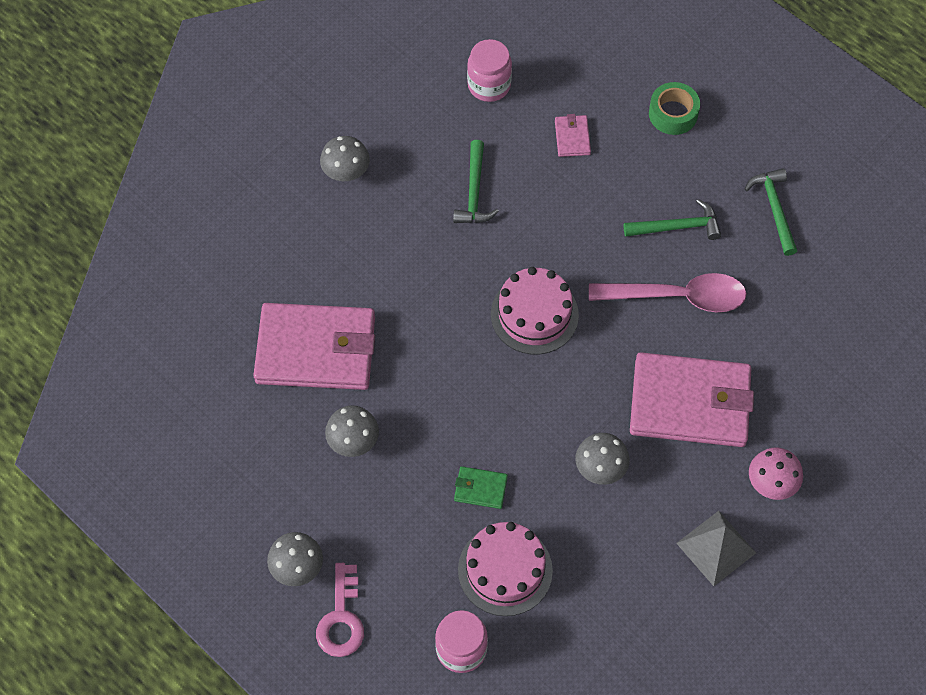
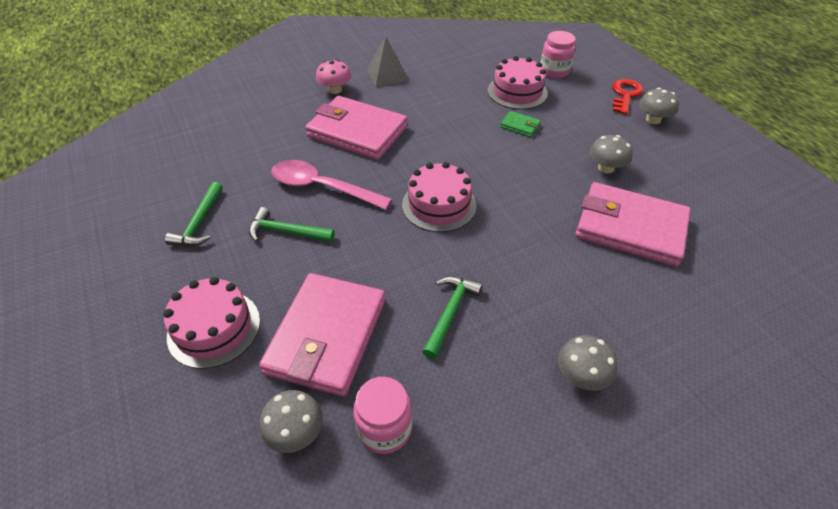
camera: 160 degrees left, 15 degrees down
(341, 618) = (625, 95): pink key -> red key
(572, 137) = (327, 336): pink wallet -> pink wallet, size x2.43
(600, 467) = (435, 117): grey mushroom -> grey mushroom (296, 432)
(673, 114) = (214, 328): green tape -> pink cake

